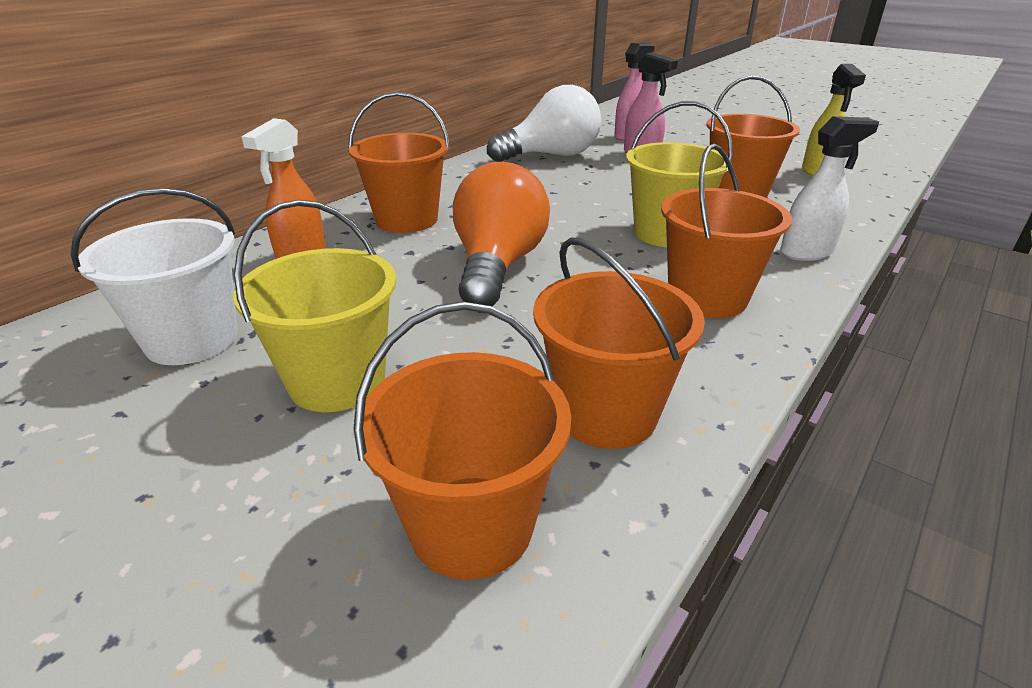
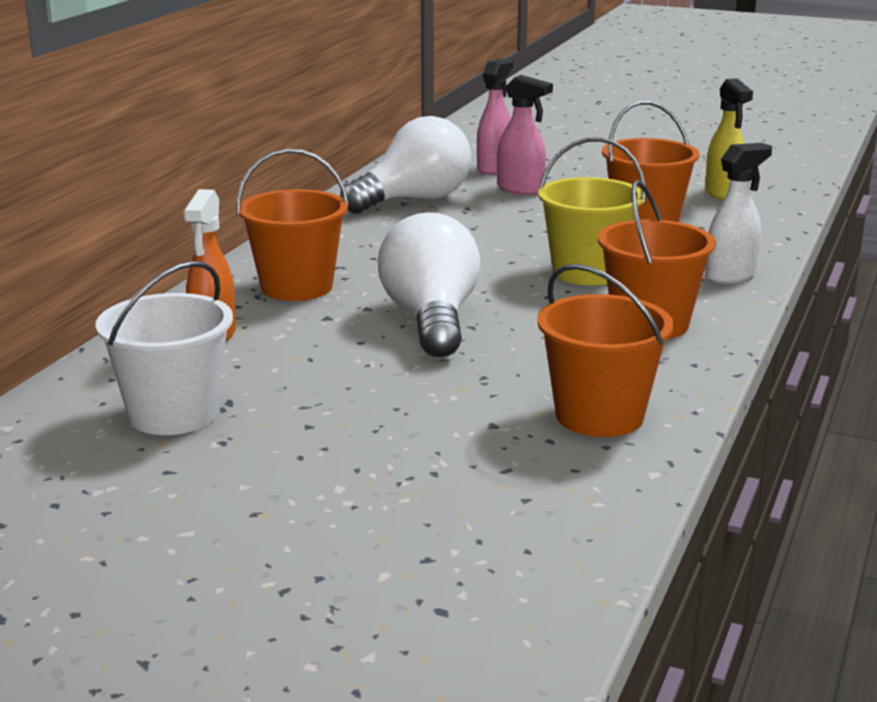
camera: 15 degrees left, 10 degrees down
(337, 381) = (349, 425): yellow bucket -> none
(471, 525) = (533, 490): orange bucket -> none
(498, 266) = (431, 320): orange light bulb -> white light bulb

